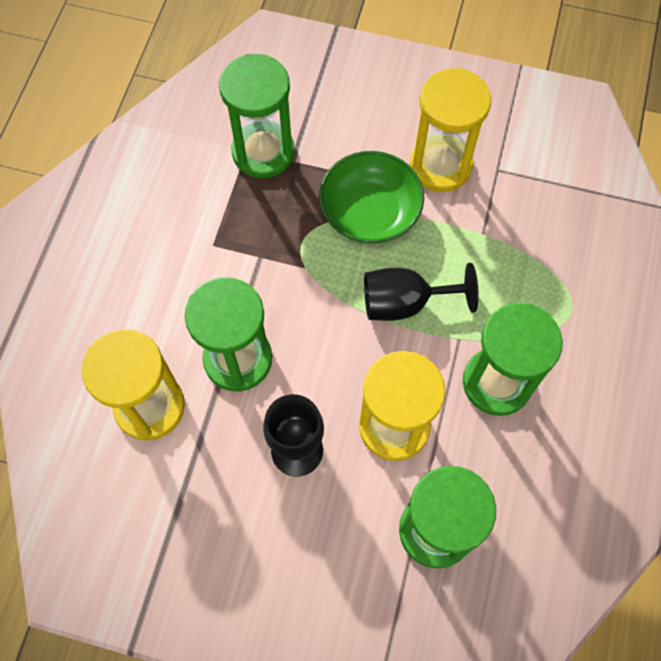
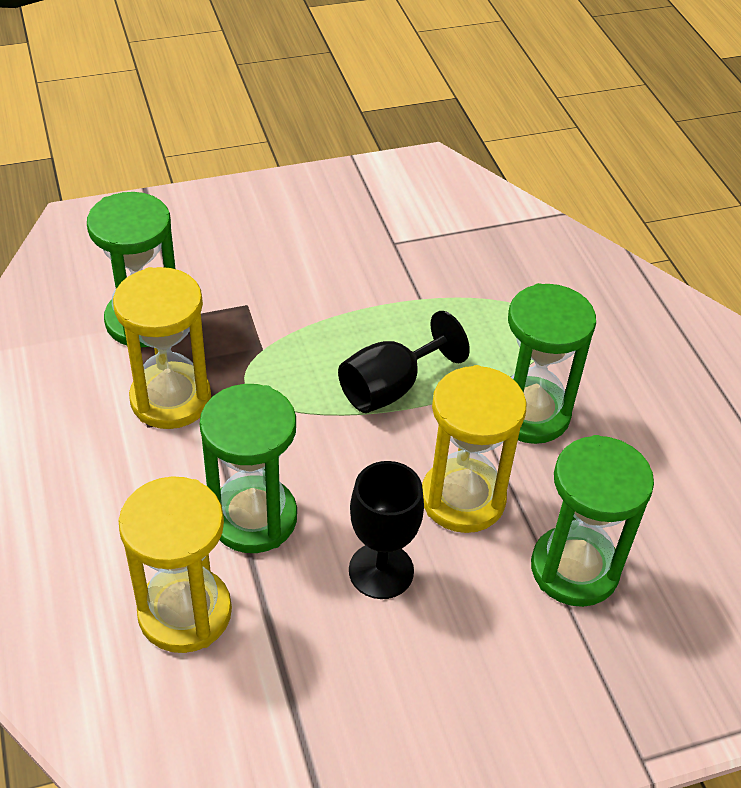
camera: 35 degrees left, 20 degrees down
(370, 212) = (296, 327): green bowl -> none
(440, 165) = (336, 261): yellow hourglass -> yellow hourglass (171, 399)

